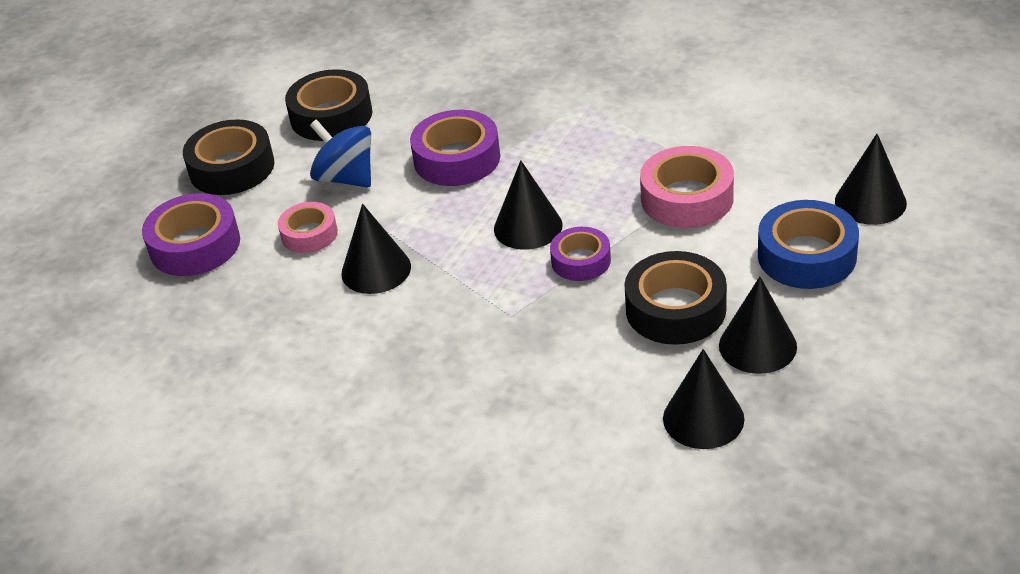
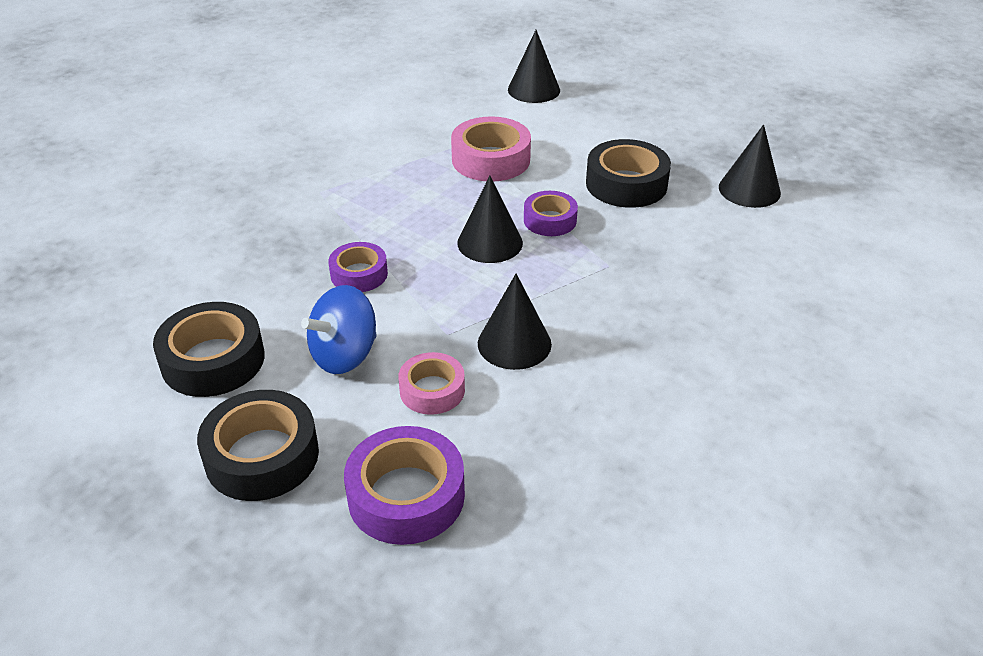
camera: 85 degrees left, 0 degrees up
(457, 159) = (359, 274): purple tape -> purple tape, size x0.62
(757, 346) = (676, 157): black cone -> none
(806, 256) = (584, 122): blue tape -> none

